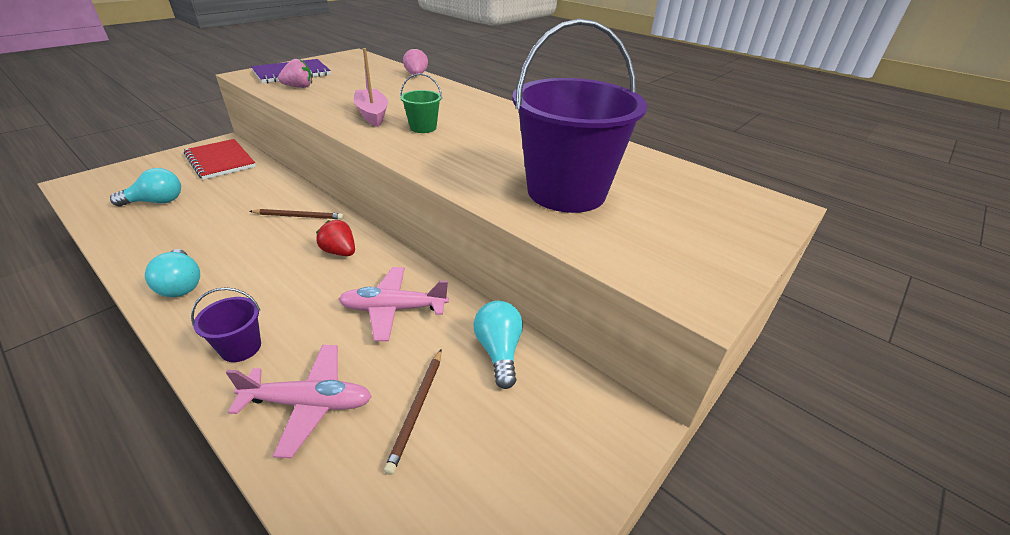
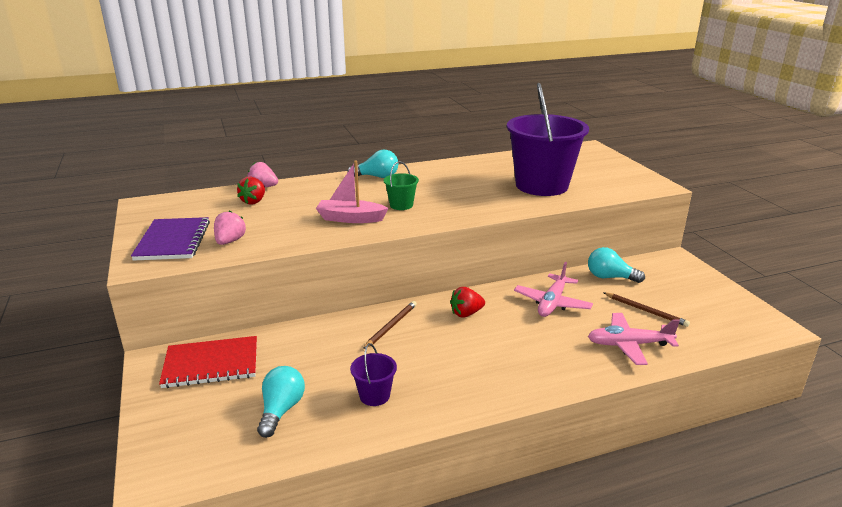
camera: 60 degrees left, 10 degrees down
(181, 285) = (464, 393): turquoise light bulb -> turquoise light bulb (377, 177)
(241, 347) = (564, 367): purple bucket -> purple bucket (374, 395)
(309, 403) = (629, 345): pink plane -> pink plane turned 120 degrees counterclockwise
(383, 78) = (254, 201): none -> red strawberry

